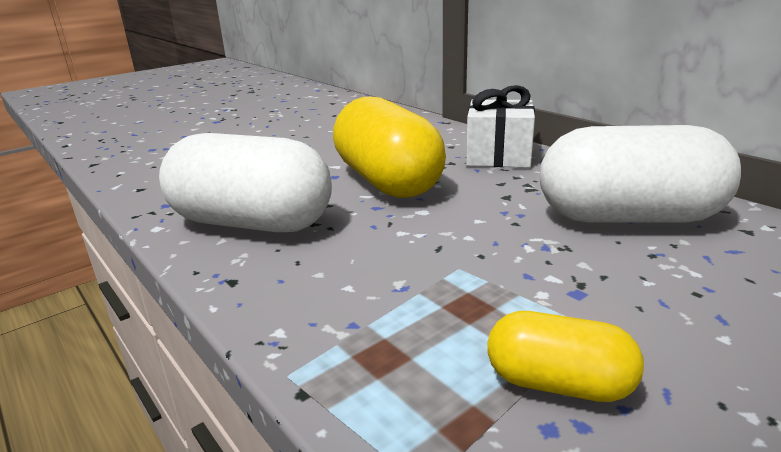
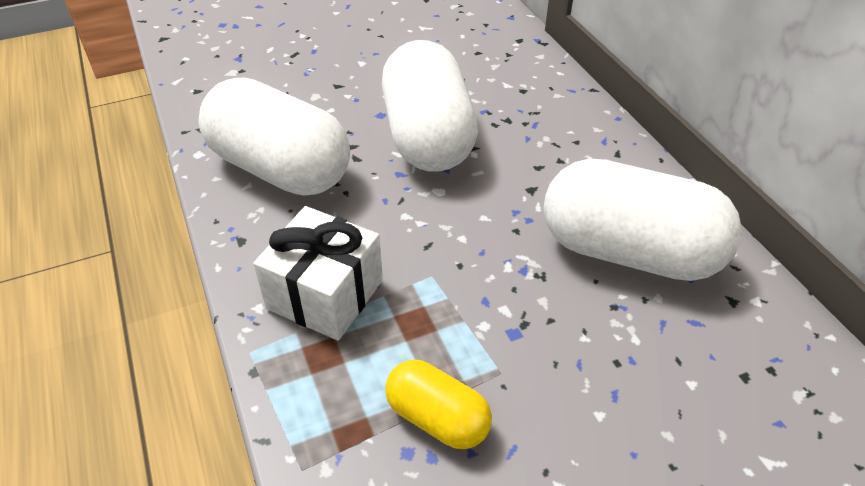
camera: 15 degrees right, 20 degrees up
(387, 181) = (427, 137): yellow capsule -> white capsule
(498, 156) = (562, 121): white gift -> white gift (325, 294)

